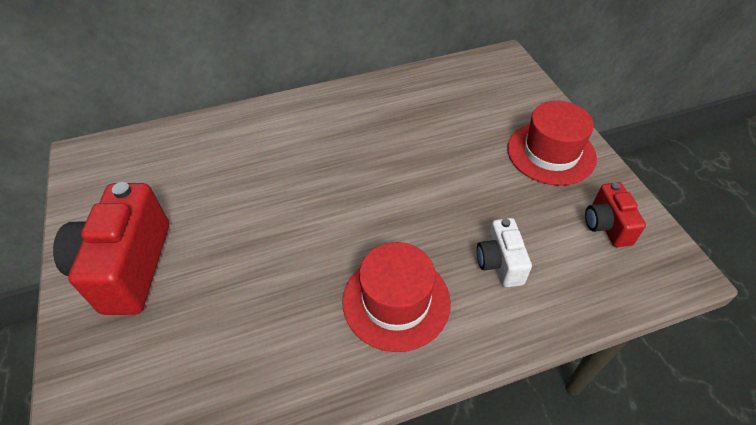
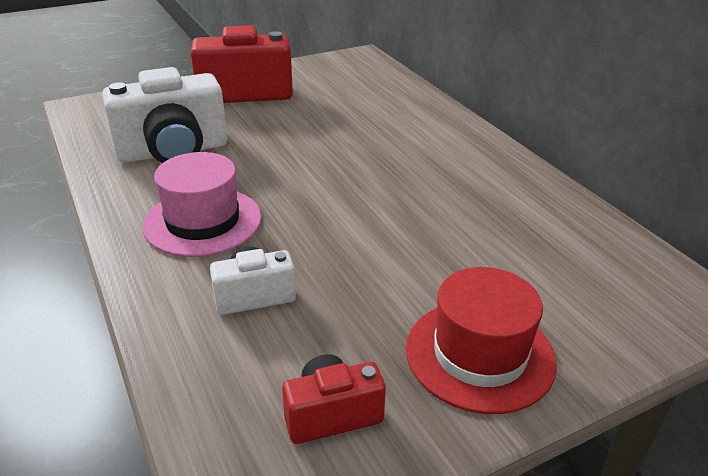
camera: 80 degrees right, 15 degrees down
(253, 336) = (173, 151): none -> white camera
(396, 301) = (203, 221): red hat -> pink hat

